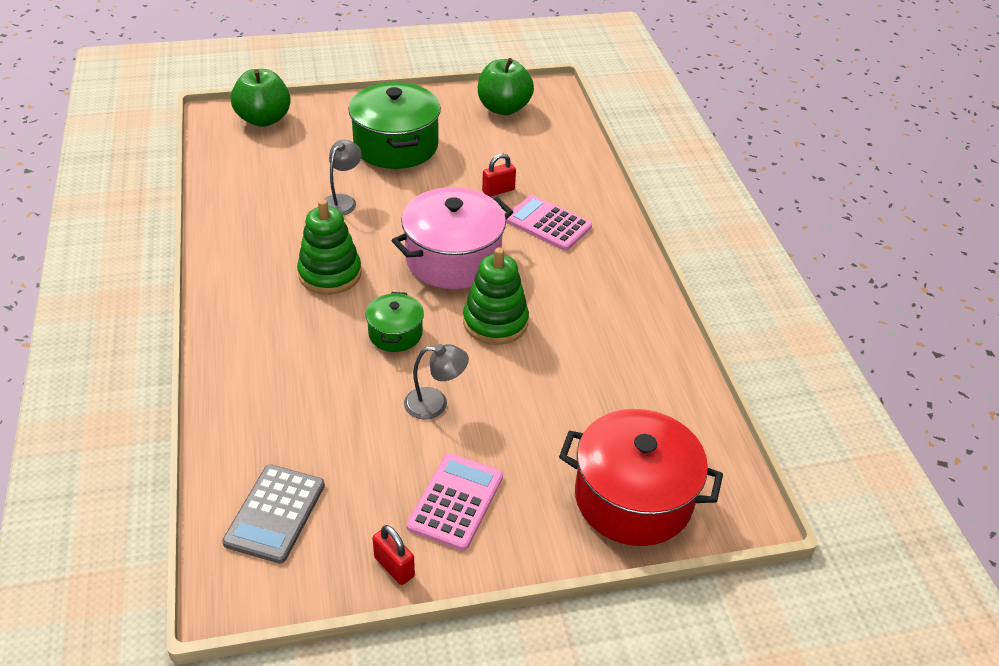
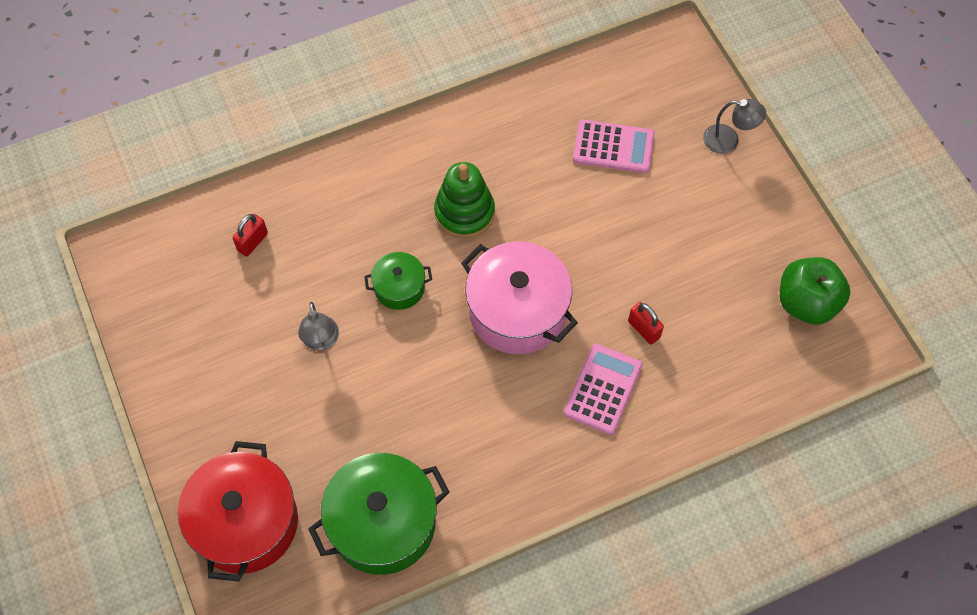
camera: 80 degrees right, 20 degrees up
(264, 119) = (687, 81): green apple -> none
(275, 514) = (185, 257): grey calculator -> none
(342, 201) = (576, 191): grey lamp -> grey lamp (728, 140)
(394, 567) = (149, 352): red padlock -> red padlock (253, 242)
(396, 146) = (688, 213): green pot -> green pot (383, 523)
(455, 501) = (218, 381): pink calculator -> pink calculator (613, 147)
(495, 322) = (436, 368): green stacking toy -> none

